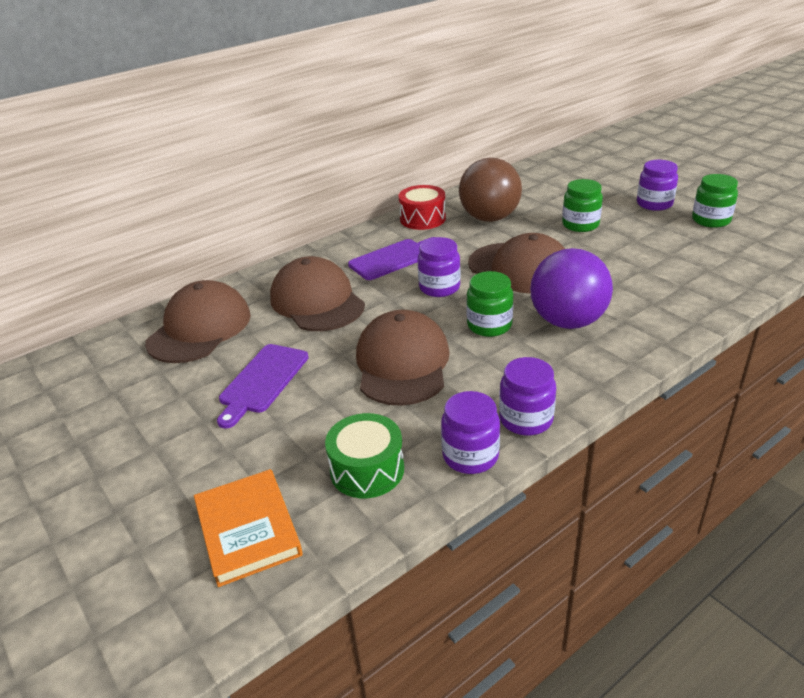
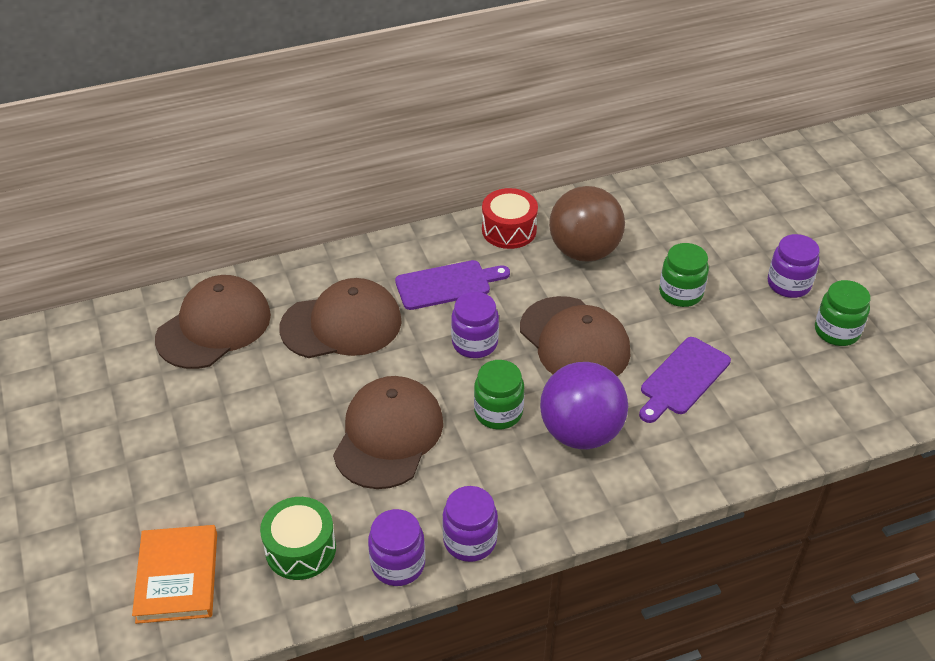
camera: 15 degrees right, 10 degrees up
(262, 381) = (249, 415): purple cutting board -> purple cutting board (683, 379)
(317, 301) = (341, 324): brown cap -> brown cap turned 90 degrees clockwise

